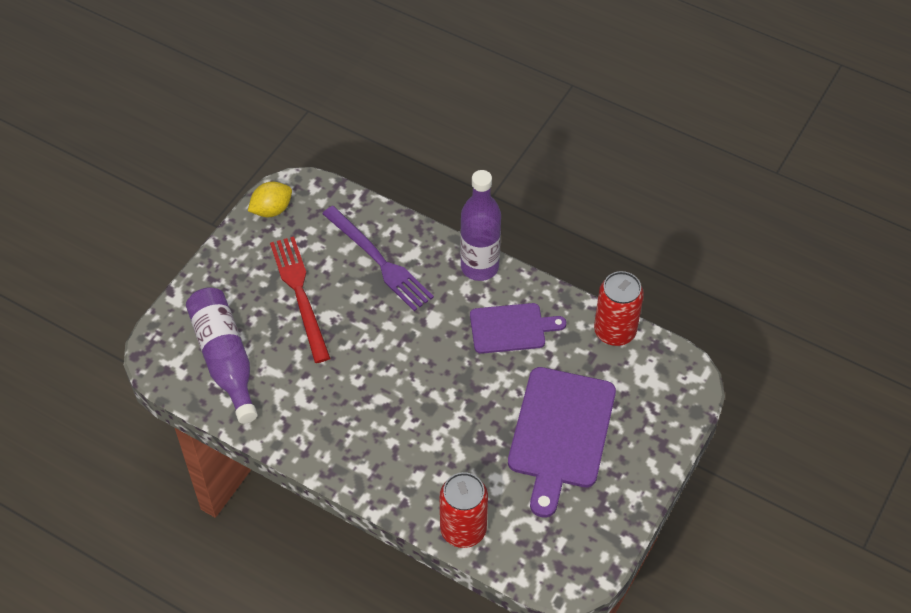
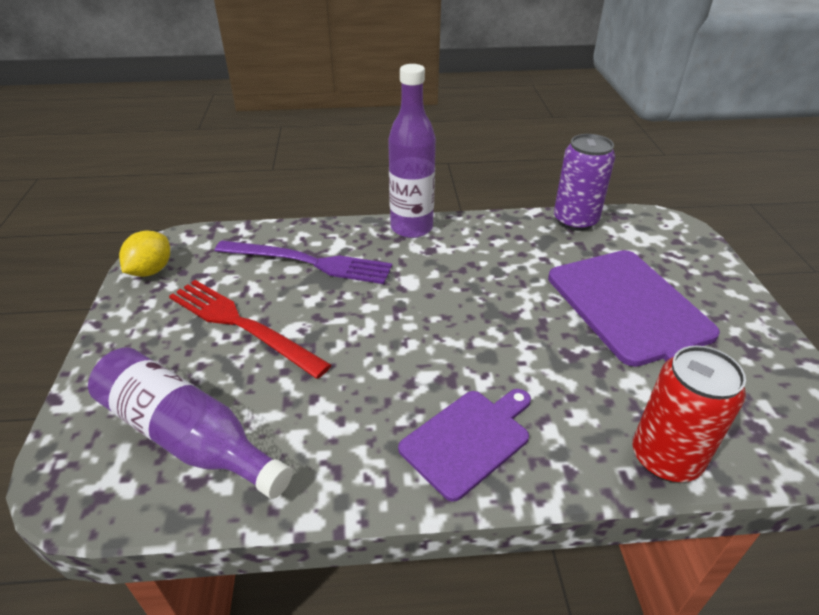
camera: 35 degrees left, 15 degrees down
(511, 328) = (490, 256): purple cutting board -> purple cutting board (468, 439)
(614, 331) = (575, 220): red can -> purple can

